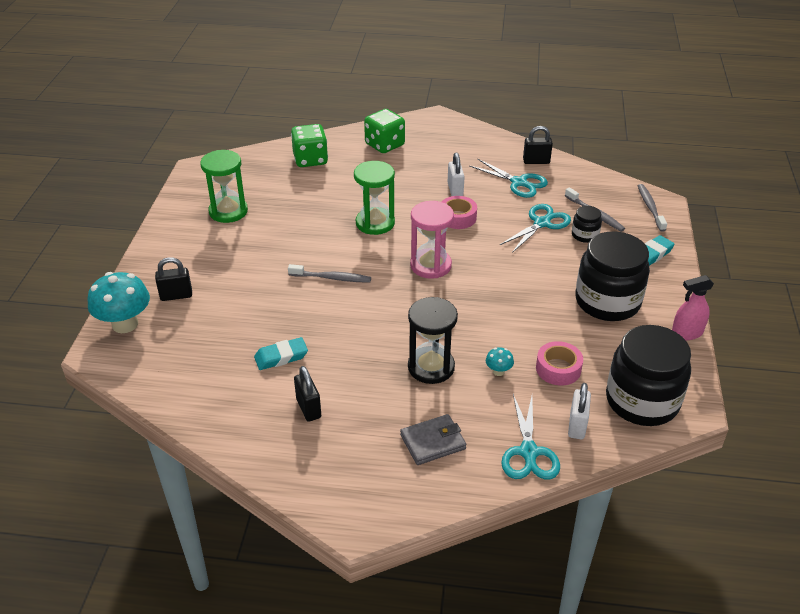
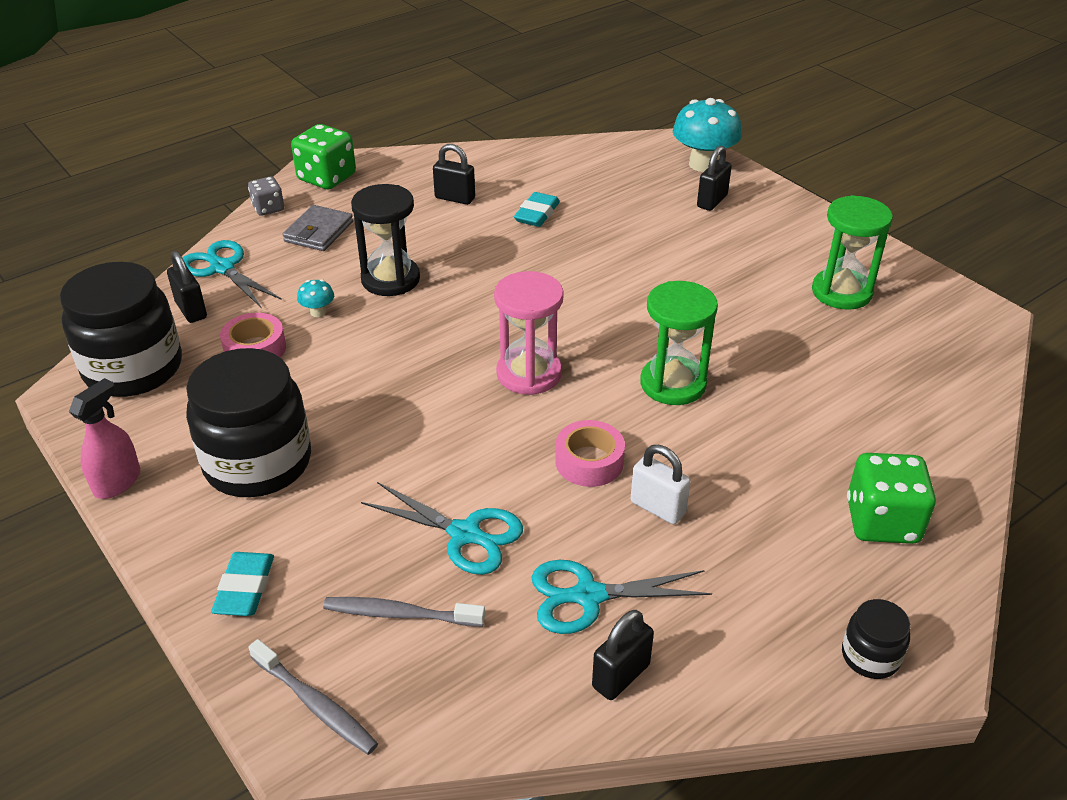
camera: 135 degrees right, 0 degrees up
(310, 159) = (911, 418): green dice -> green dice (327, 178)
(332, 278) = (609, 296): grey toothbrush -> none
(444, 497) = (268, 208): none -> grey dice
(542, 223) = (464, 534): turquoise scissors -> turquoise scissors turned 60 degrees counterclockwise
(577, 426) = (191, 310): white padlock -> black padlock
(585, 235) = (379, 556): black jar -> black jar (870, 656)

